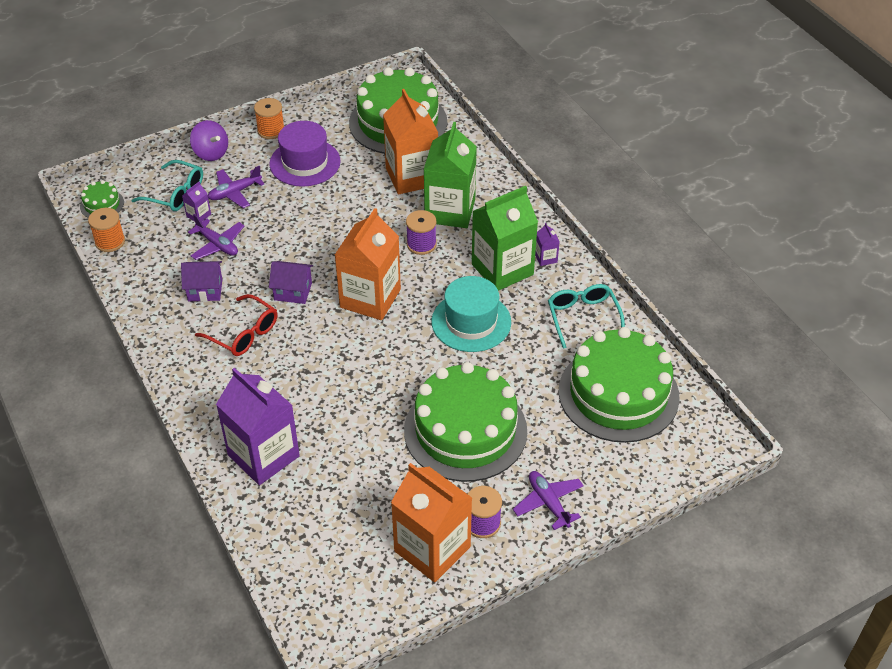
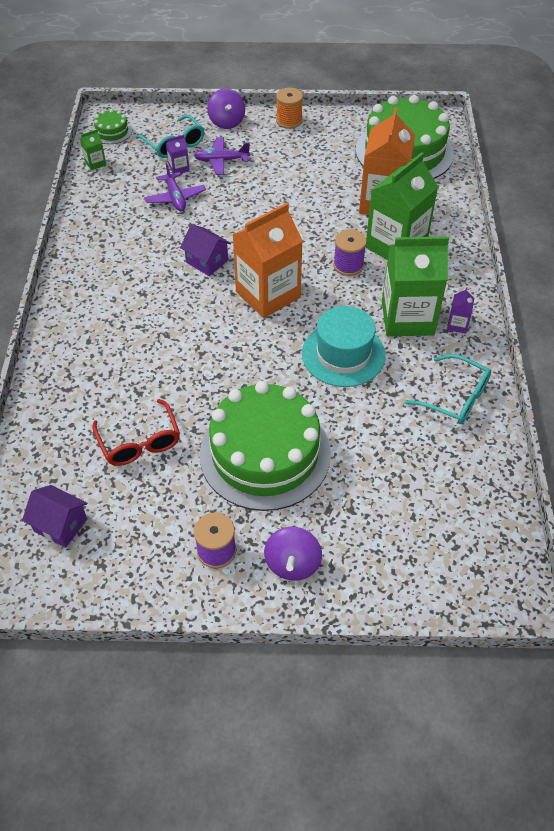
camera: 30 degrees right, 5 degrees up
(110, 242) = (95, 163): orange spool -> green carton
(205, 290) = (137, 231): purple house -> purple house (60, 525)
(243, 333) = (140, 280): red glasses -> red glasses (139, 441)
(263, 455) = (76, 392): purple carton -> none
(305, 163) = (297, 157): purple hat -> none
(432, 549) = (153, 552): orange carton -> none
(548, 503) = (292, 564): purple plane -> purple spinning top
(583, 318) = (455, 397): turquoise glasses -> turquoise glasses turned 105 degrees clockwise
(618, 394) = (439, 488): green cake -> none

